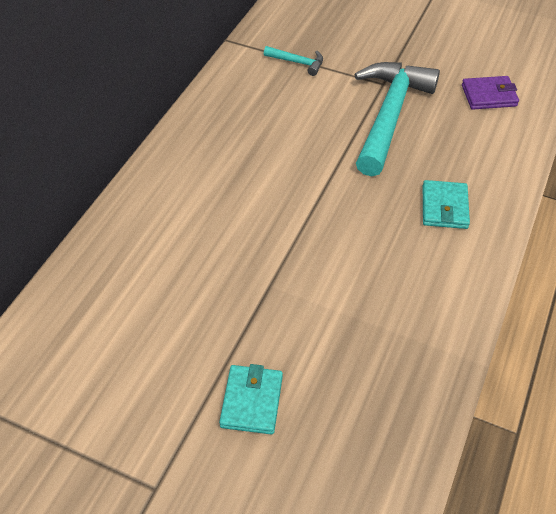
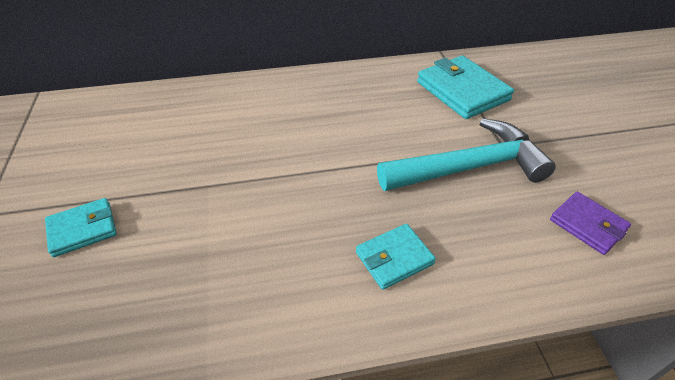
camera: 55 degrees right, 5 degrees down
(297, 63) = (462, 91): turquoise hammer -> turquoise wallet

